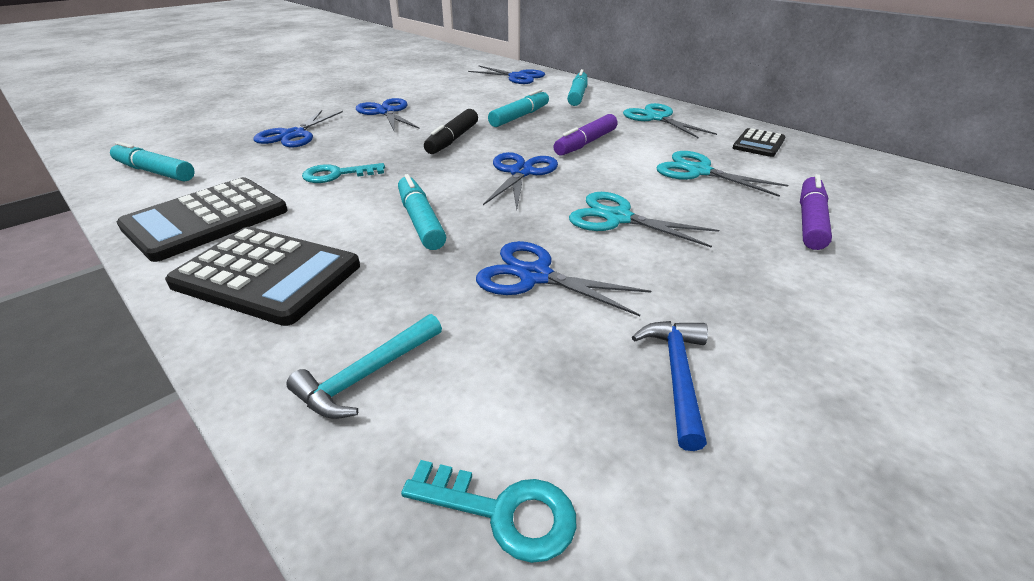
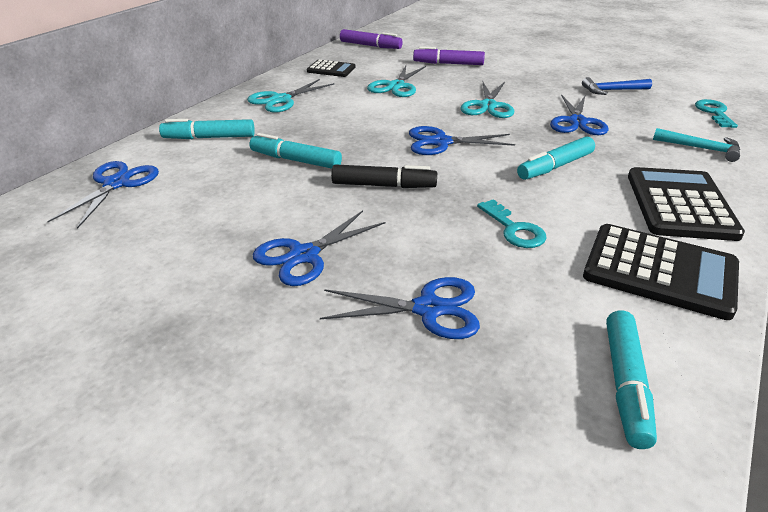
camera: 105 degrees left, 0 degrees up
(586, 143) = (360, 123): purple marker -> purple marker (370, 46)

